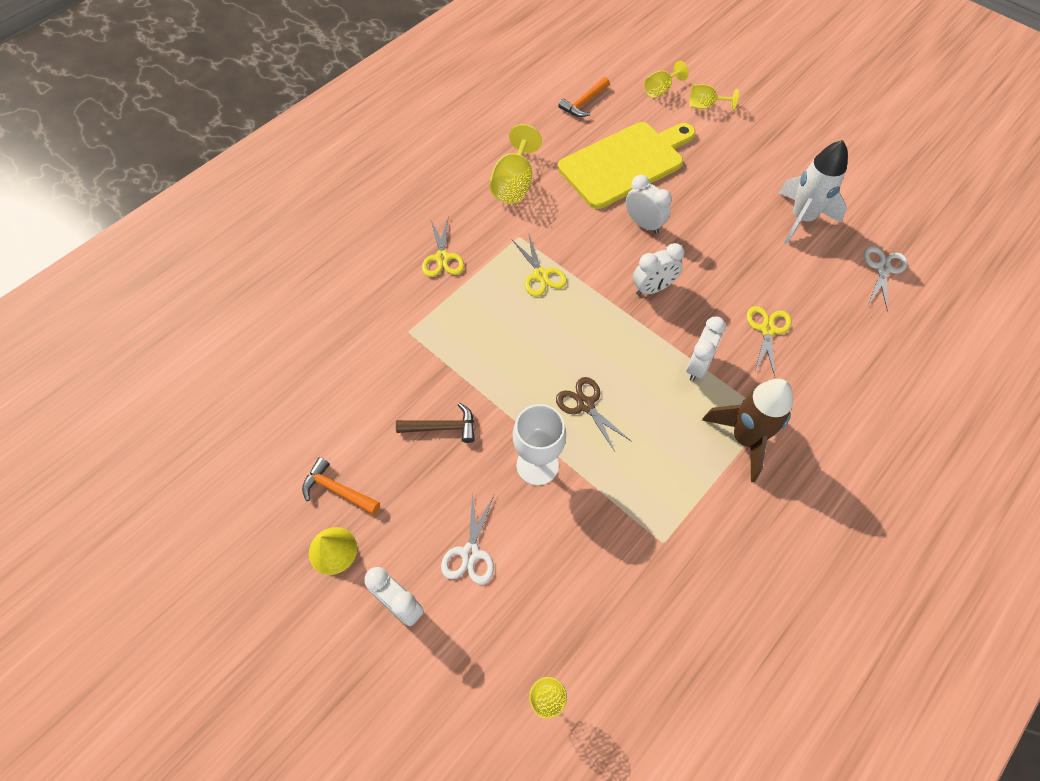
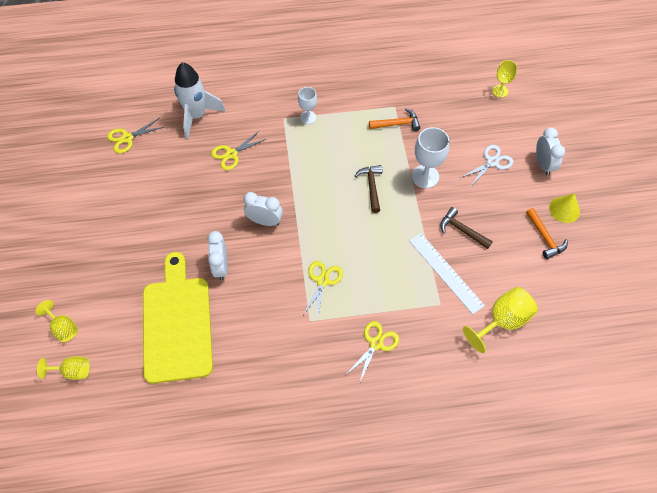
camera: 140 degrees left, 0 degrees up
(426, 367) = (445, 272): none -> white ruler
(514, 184) = (272, 369): yellow goblet -> yellow goblet (502, 321)
(584, 103) = (141, 408): orange hammer -> orange hammer (397, 124)
(585, 405) = (371, 187): brown scissors -> brown hammer
(625, 163) = (177, 323): yellow cutting board -> yellow cutting board turned 75 degrees clockwise
(697, 366) = (290, 163): white clock -> none
(745, 438) = (308, 117): brown rocket -> white goblet
(801, 219) = (126, 197): white rocket -> white rocket (197, 116)
(883, 269) = (127, 138): white scissors -> yellow scissors

